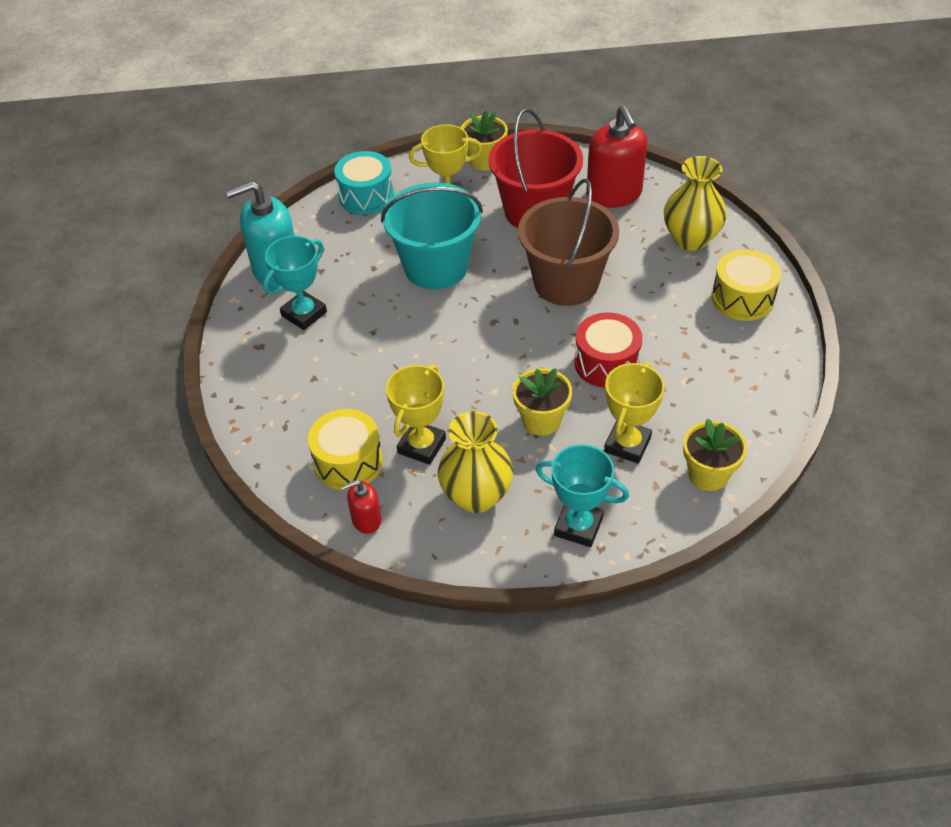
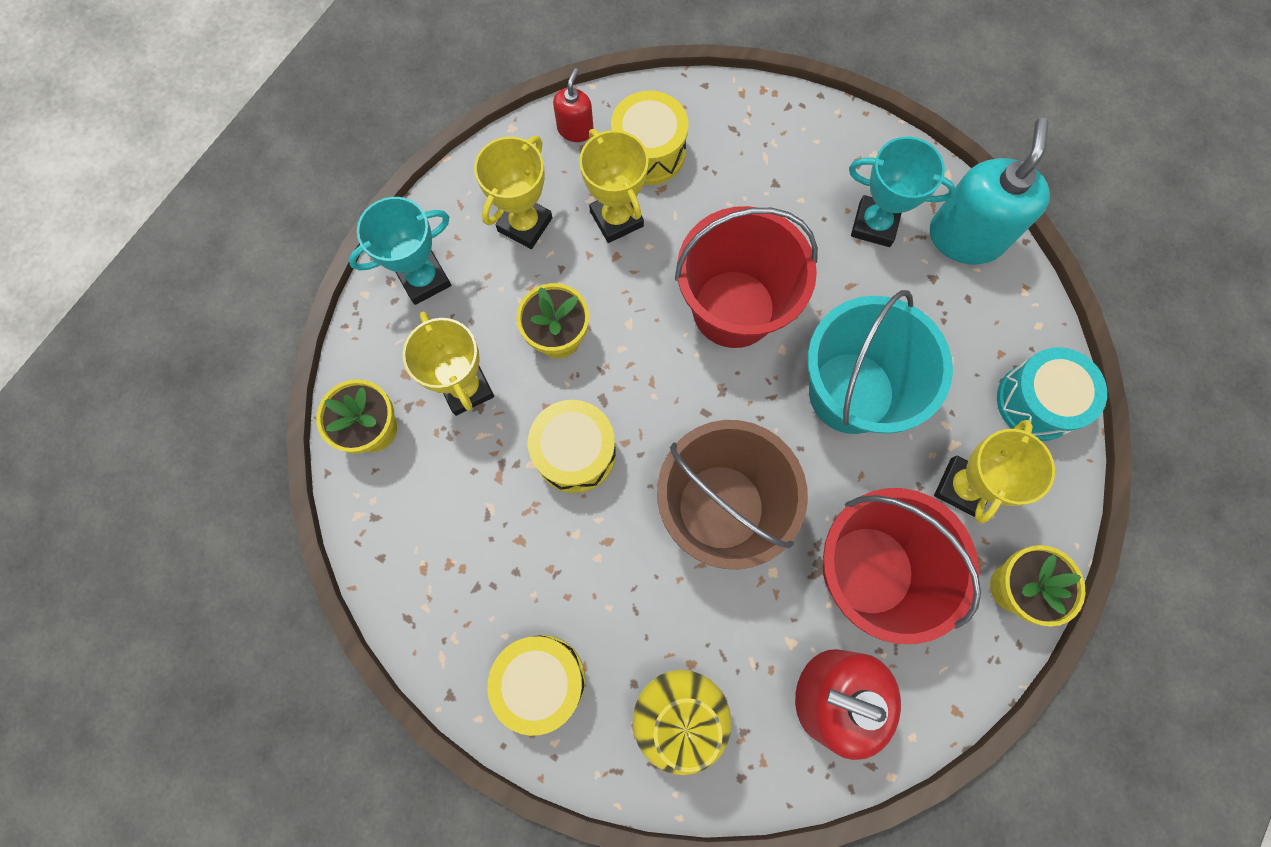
camera: 125 degrees right, 25 degrees up
(304, 314) = (874, 224): turquoise trophy -> turquoise trophy turned 60 degrees counterclockwise
(432, 346) = (733, 309): none -> red bucket
(476, 496) = (525, 224): yellow vase -> yellow trophy
(606, 363) = (575, 452): red drum -> yellow drum

